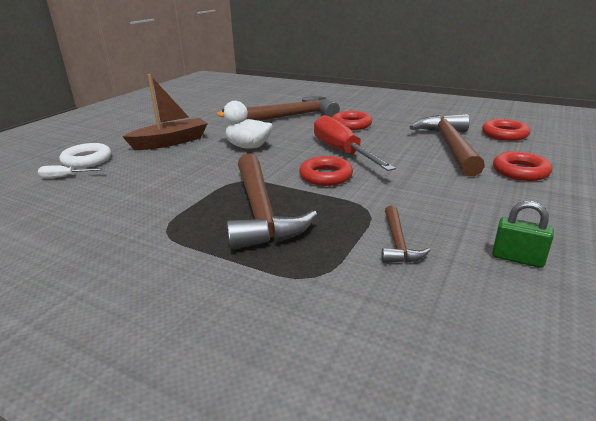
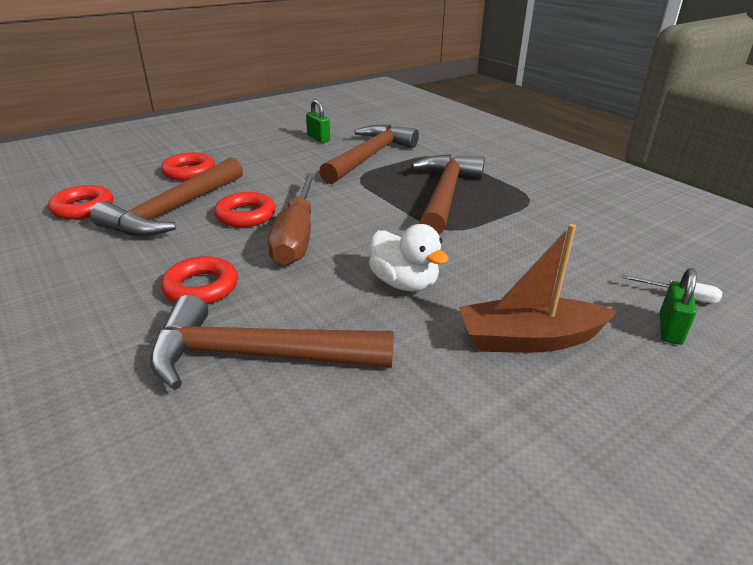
camera: 155 degrees left, 5 degrees up
(87, 160) = (670, 329): white ring -> green padlock
(326, 176) = (356, 211): red ring -> red ring (246, 215)
(342, 152) = (297, 236): red screwdriver -> brown screwdriver
(398, 243) = (369, 156): brown hammer -> brown hammer, size x2.06

